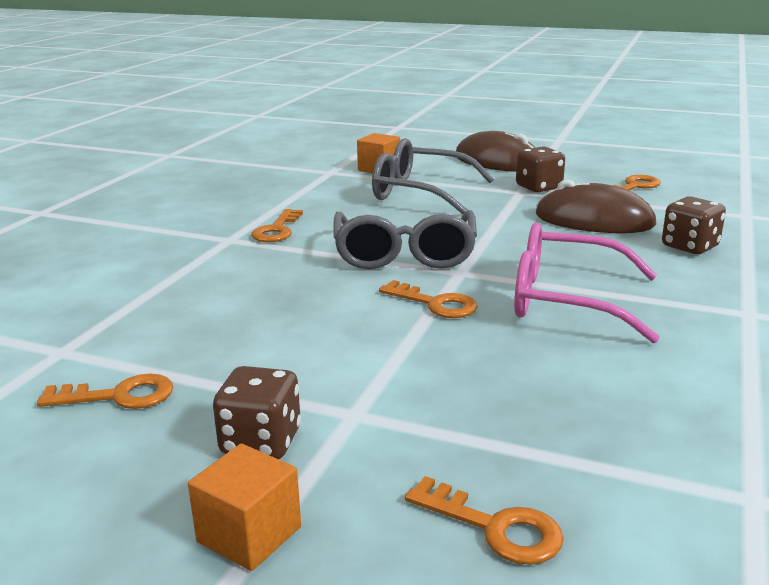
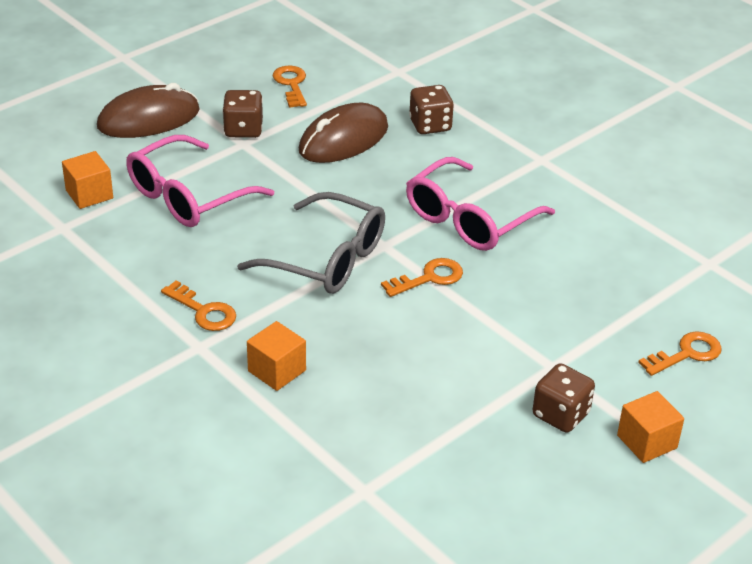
camera: 65 degrees left, 15 degrees up
(119, 396) = (460, 468): orange key -> none
(220, 272) = (277, 371): none -> orange cube
(419, 192) = (187, 196): grey glasses -> pink glasses

